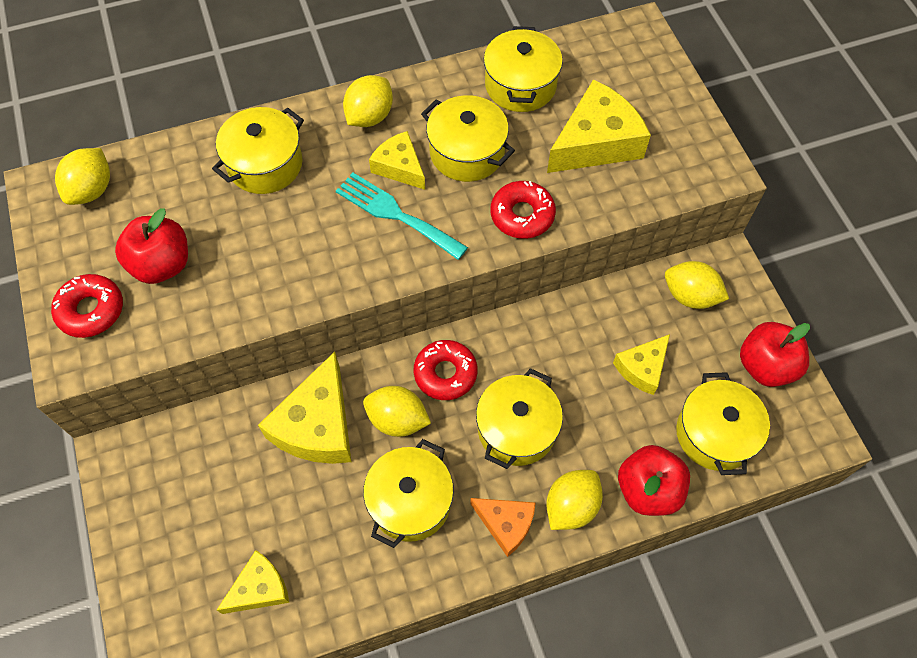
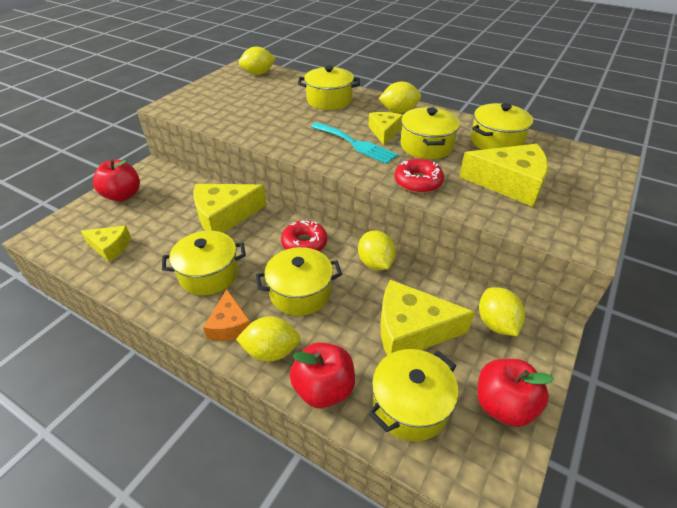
camera: 50 degrees right, 20 degrees down
(91, 310) = (198, 99): red donut -> none
(162, 264) = (241, 103): red apple -> red apple (123, 195)
(396, 214) = (355, 144): turquoise fork -> turquoise fork turned 135 degrees clockwise
(397, 420) = (256, 241): yellow lemon -> yellow lemon (375, 263)
(642, 368) = (411, 330): yellow cheese -> yellow cheese, size x1.71

